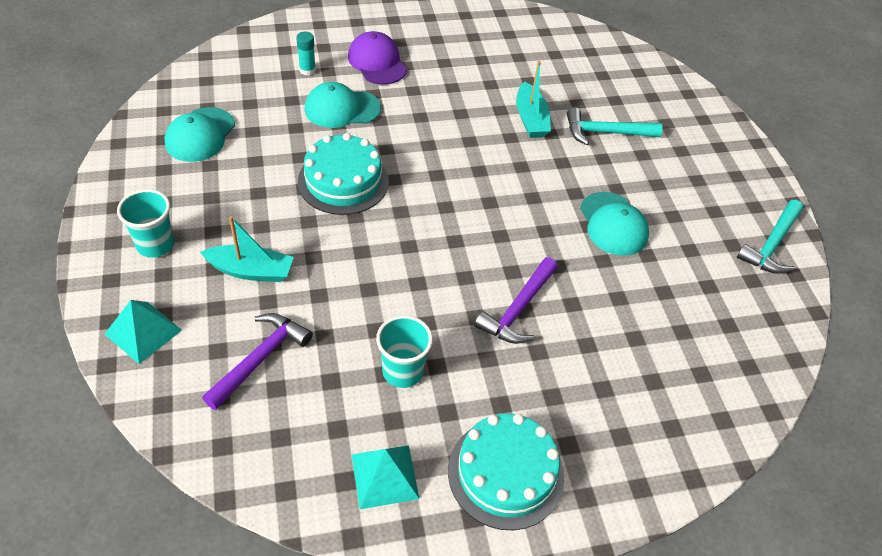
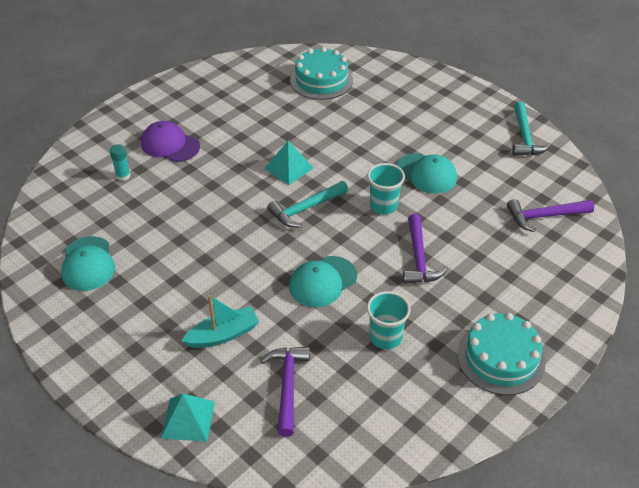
camera: 30 degrees left, 5 degrees down
(155, 245) = (135, 358): turquoise cup -> turquoise cup (383, 206)
(342, 109) = (177, 190): turquoise cap -> turquoise cap (322, 282)
(343, 181) = (227, 240): turquoise cake -> turquoise cake (321, 80)
(384, 476) = (434, 405): turquoise pyramid -> turquoise pyramid (288, 168)
(530, 119) = (313, 132): turquoise boat -> none
(605, 132) = (369, 117): turquoise hammer -> turquoise hammer (305, 209)
(710, 347) = (544, 216): none -> purple hammer

